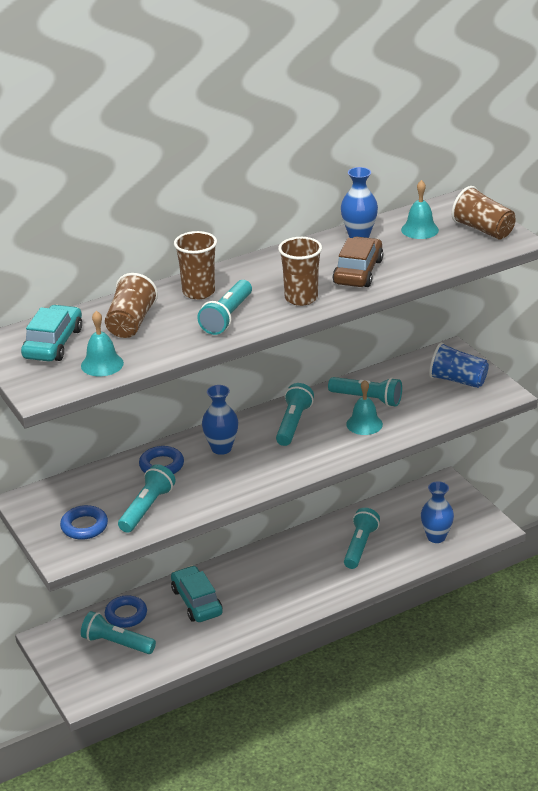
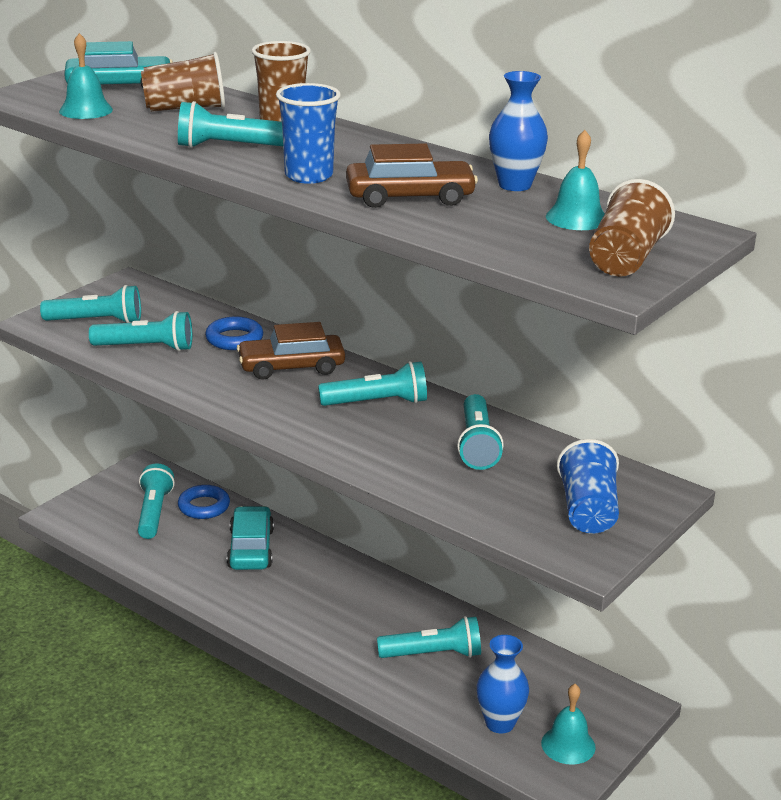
camera: 65 degrees right, 5 degrees down
(84, 526) = (96, 321): blue ring -> turquoise flashlight
(196, 601) = (251, 548): turquoise car -> turquoise car turned 45 degrees counterclockwise
(221, 448) = (291, 367): blue vase -> brown car
(301, 298) = (308, 176): brown cup -> blue cup
(364, 424) = (414, 453): turquoise bell -> turquoise bell (568, 745)

